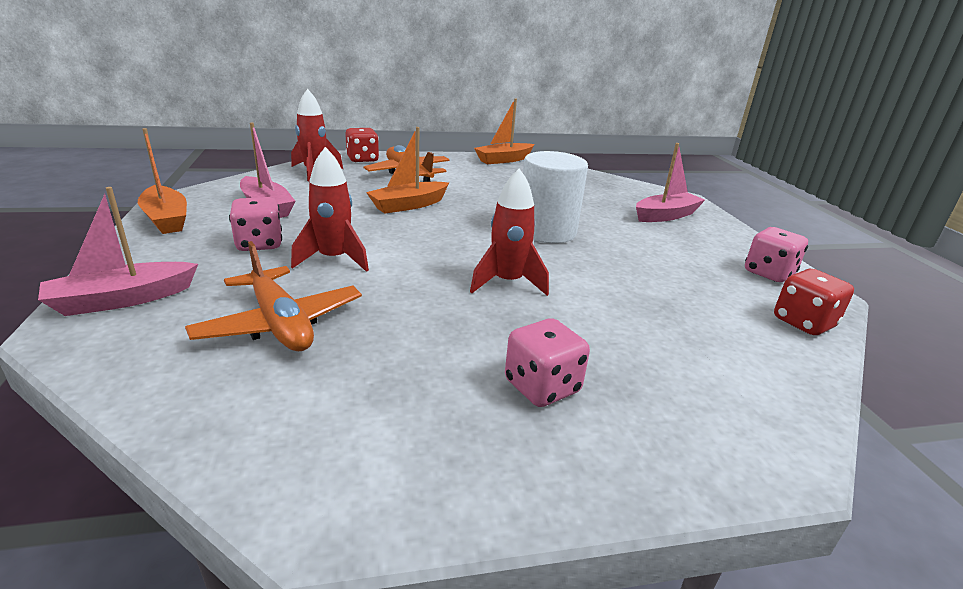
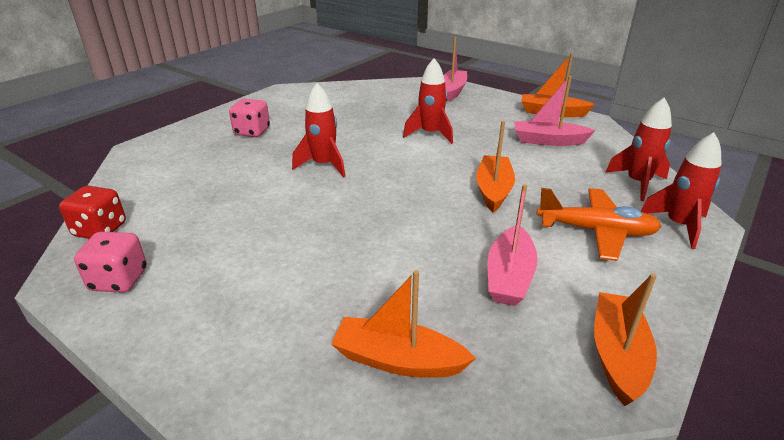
camera: 140 degrees right, 5 degrees up
(259, 244) = (480, 124): pink dice -> none
(280, 324) = (384, 108): orange plane -> none
(362, 159) = (678, 225): red dice -> red rocket
(546, 232) = (356, 222): white cylinder -> none
(600, 188) = (398, 360): none -> orange boat
(666, 216) = (262, 336): pink boat -> pink boat (509, 276)

